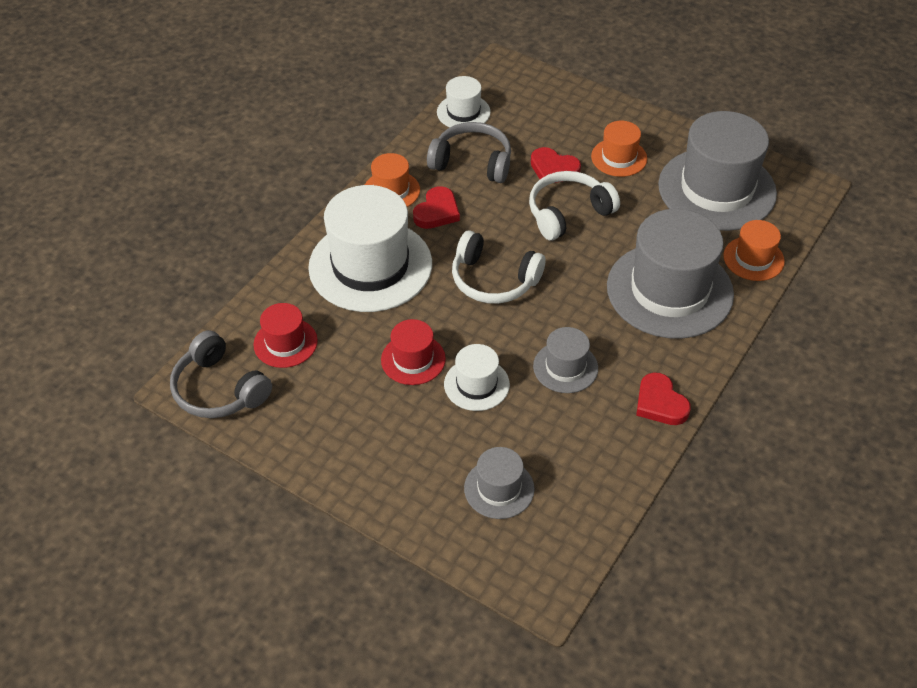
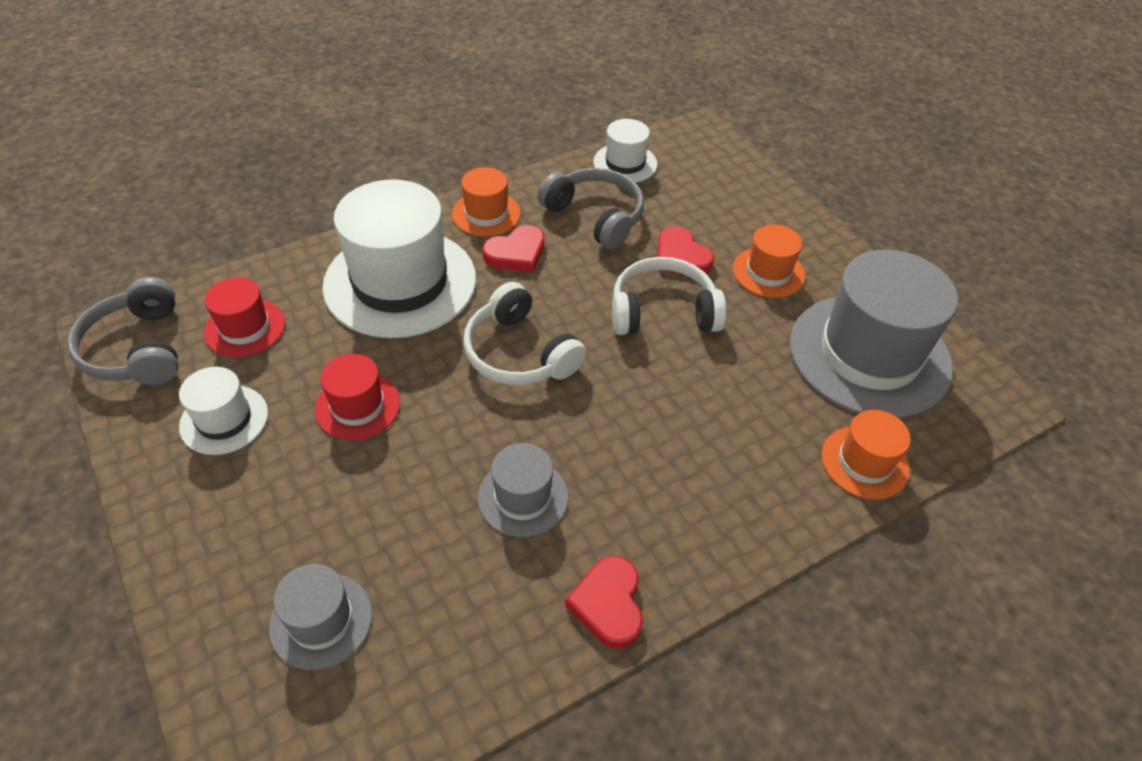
camera: 25 degrees right, 0 degrees up
(476, 384) = (403, 469): white hat -> white hat (224, 419)
(669, 290) = (724, 456): grey hat -> none

